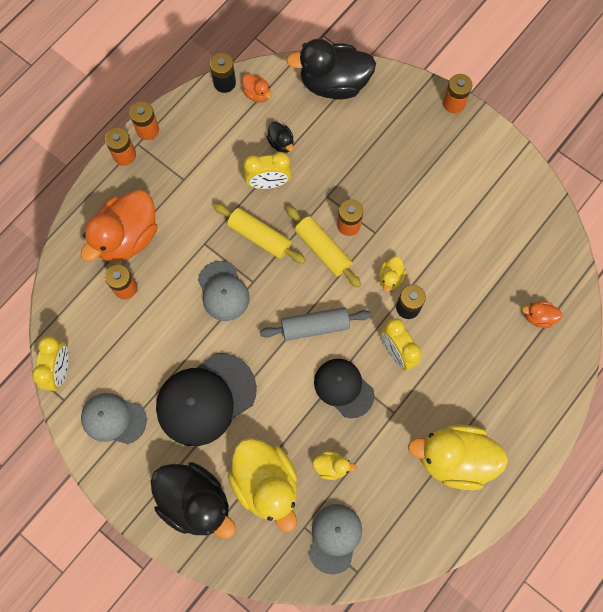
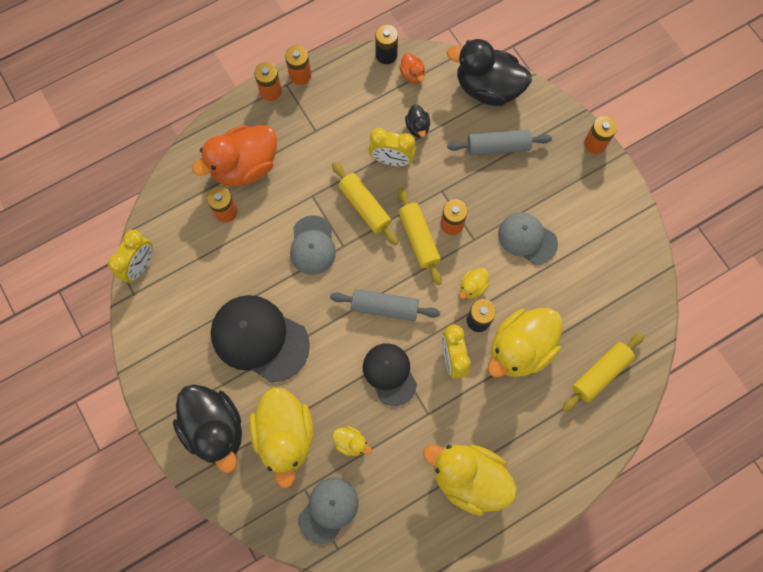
camera: 20 degrees right, 0 degrees up
(113, 419) = (170, 326): grey cap -> grey cap (527, 238)
(206, 399) = (259, 338): black cap -> black cap turned 45 degrees clockwise
(364, 136) = (498, 147): none -> grey rolling pin
(456, 320) = (520, 349): none -> yellow duck
(538, 317) = (600, 373): orange duck -> yellow rolling pin

